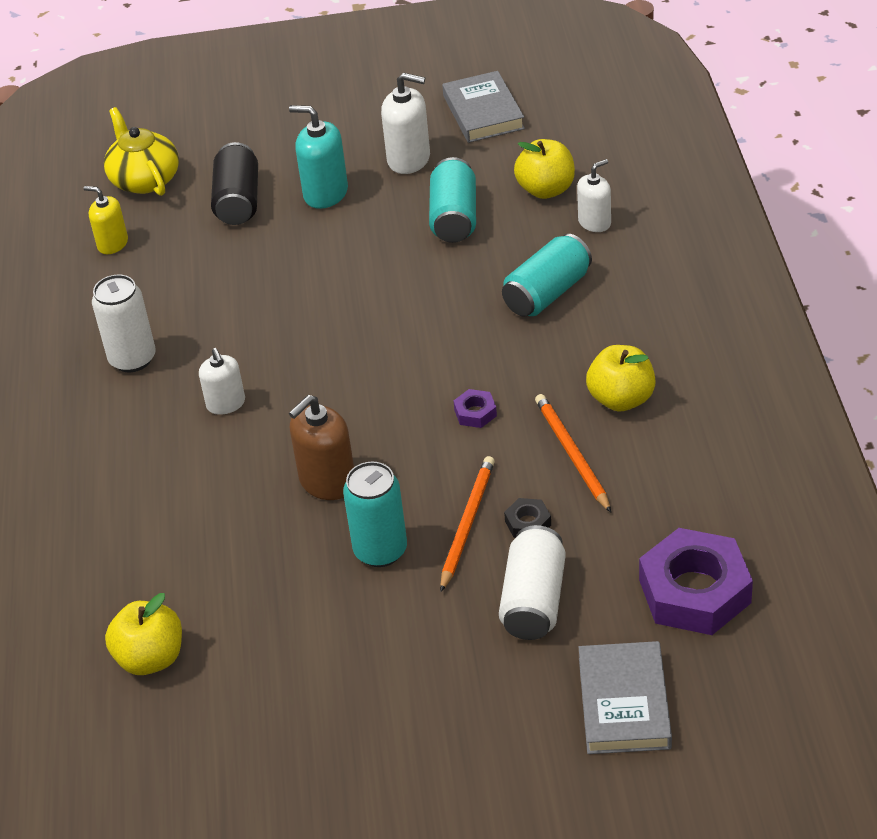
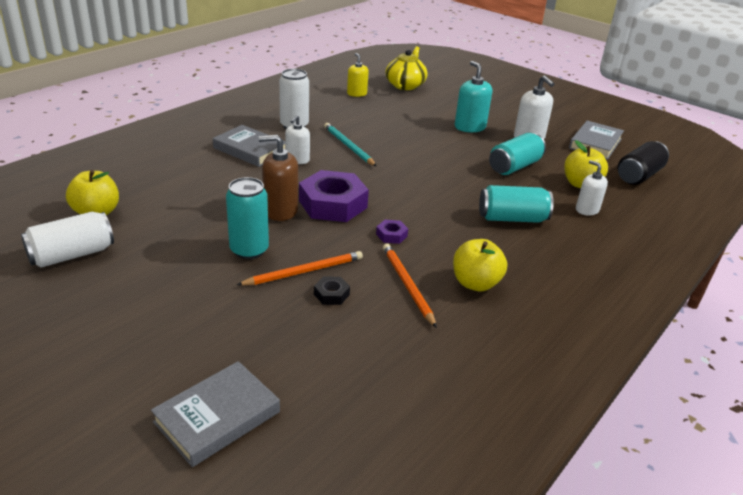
camera: 40 degrees right, 10 degrees down
(149, 437) = (250, 150): none -> grey book
(238, 201) = (428, 109): black can -> black can (639, 175)
(246, 336) = (348, 146): none -> turquoise pencil
(534, 600) = (270, 327): white can -> white can (72, 255)
(572, 454) = (407, 285): orange pencil -> orange pencil turned 45 degrees counterclockwise
(594, 222) = (587, 210): white soap dispenser -> white soap dispenser turned 135 degrees counterclockwise
(695, 591) = (356, 401): purple nut -> purple nut (333, 204)

